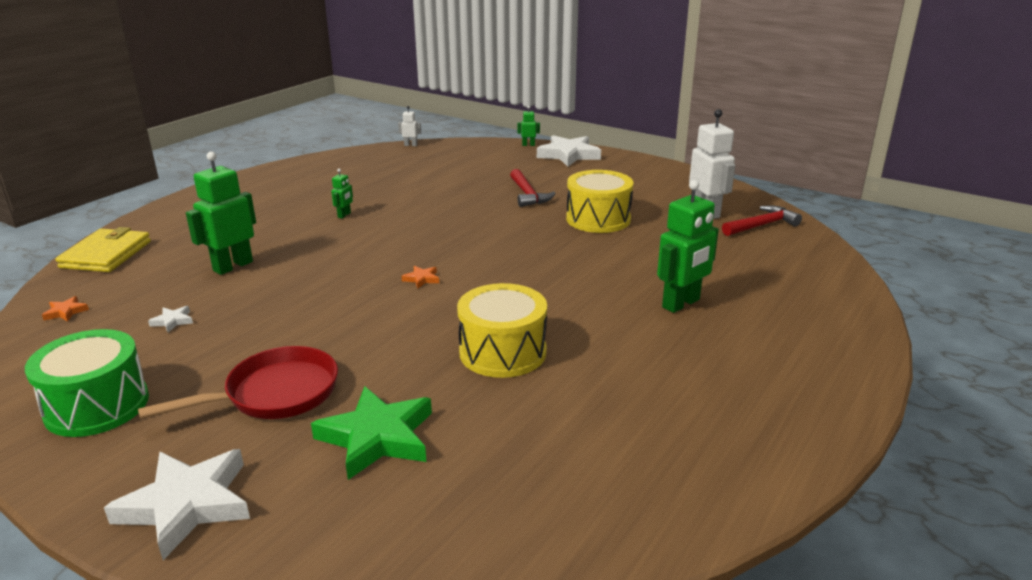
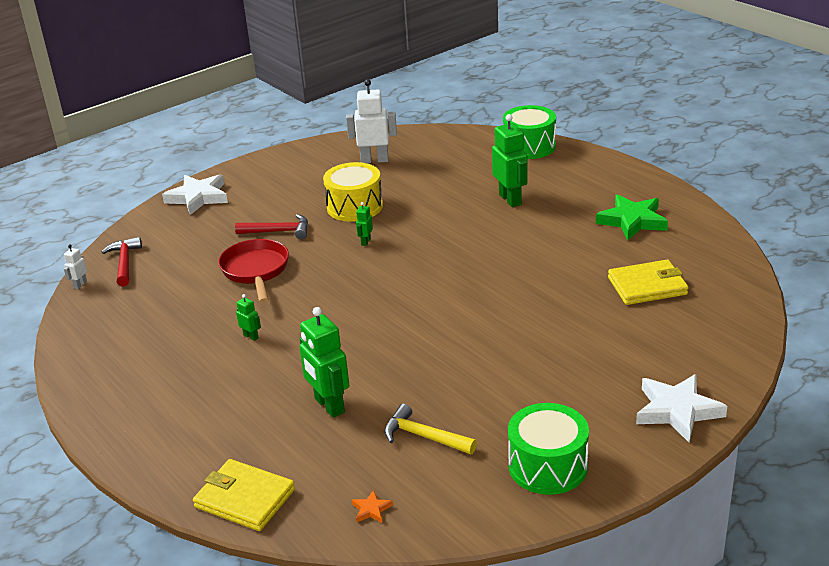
camera: 70 degrees left, 5 degrees up
(172, 321) = (424, 436): white star -> yellow hammer
(275, 394) = (562, 377): red pan -> red pan (256, 271)
(377, 437) = (627, 334): green star -> green star (632, 221)
(422, 279) = (415, 301): orange star -> none
(502, 352) = (543, 276): yellow drum -> none
(509, 444) = (647, 286): none -> yellow wallet
(528, 145) = (149, 214): green robot -> green robot (365, 242)
(761, 225) = (411, 145): red hammer -> red hammer (124, 263)
(839, 298) = (529, 146): none -> green drum

